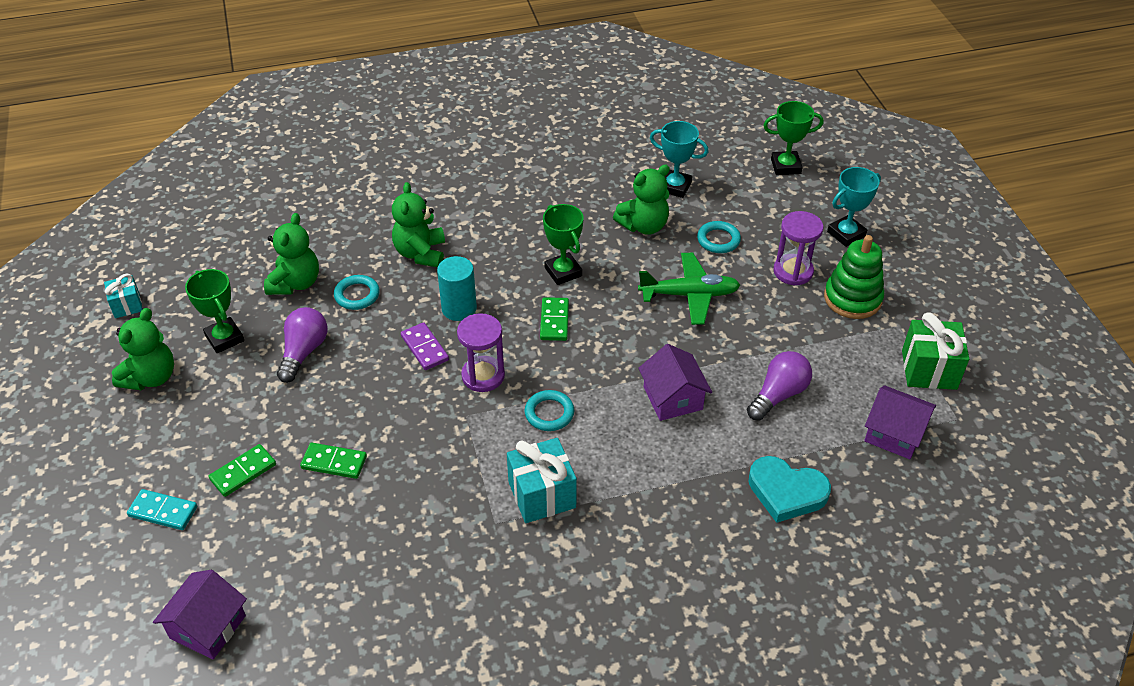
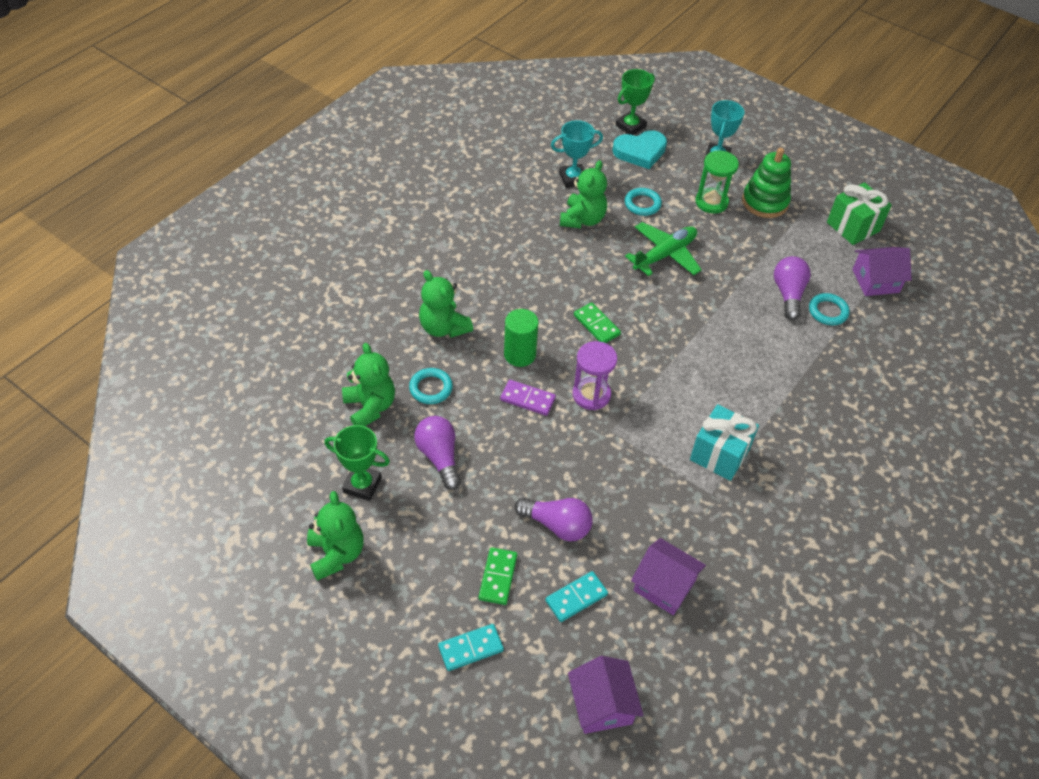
camera: 40 degrees left, 5 degrees up
(127, 305) = (244, 509): turquoise gift -> none
(284, 529) = (576, 597): none -> turquoise domino
(334, 462) = (557, 525): green domino -> purple light bulb
(459, 308) = (520, 354): turquoise cylinder -> green cylinder
(549, 413) = (664, 394): turquoise ring -> turquoise ring (828, 311)
(563, 272) = (564, 284): green trophy -> none
(672, 398) = (729, 335): purple house -> purple house (664, 585)
(786, 492) = (856, 357): turquoise heart -> turquoise heart (640, 152)
(793, 271) = (711, 202): purple hourglass -> green hourglass

